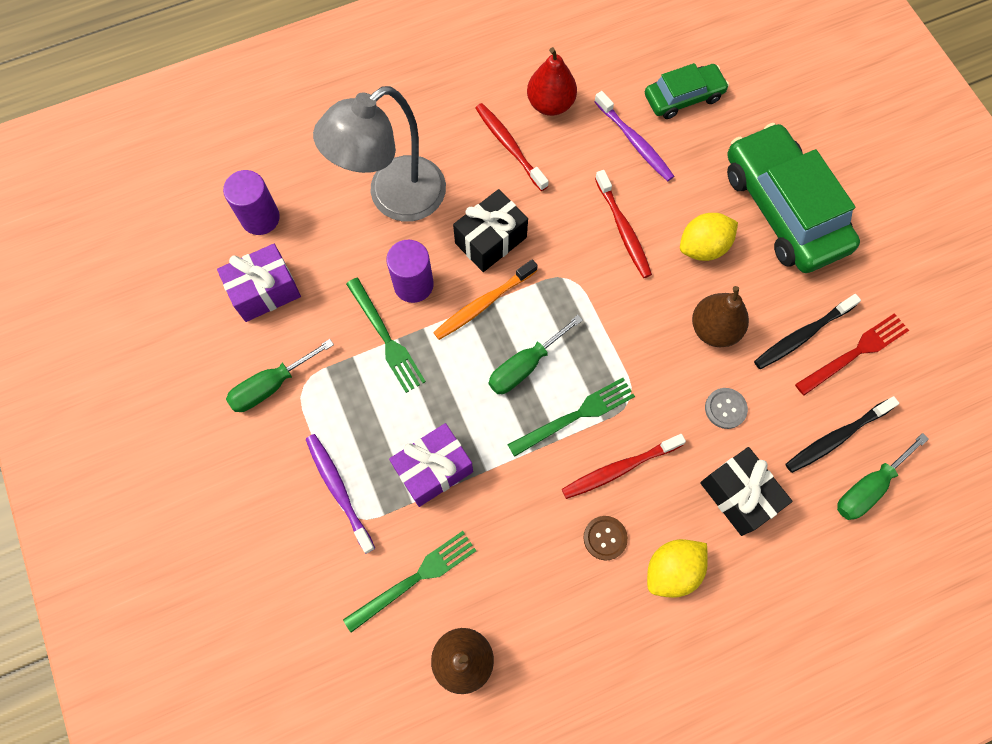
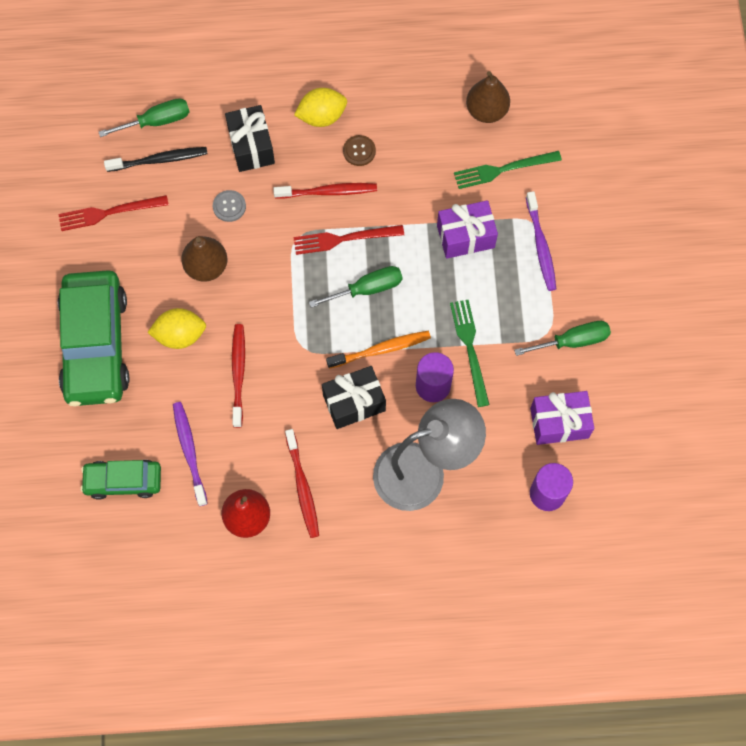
camera: 160 degrees left, 0 degrees up
(575, 416) = (344, 239): green fork -> red fork
(802, 335) = (141, 239): black toothbrush -> none

